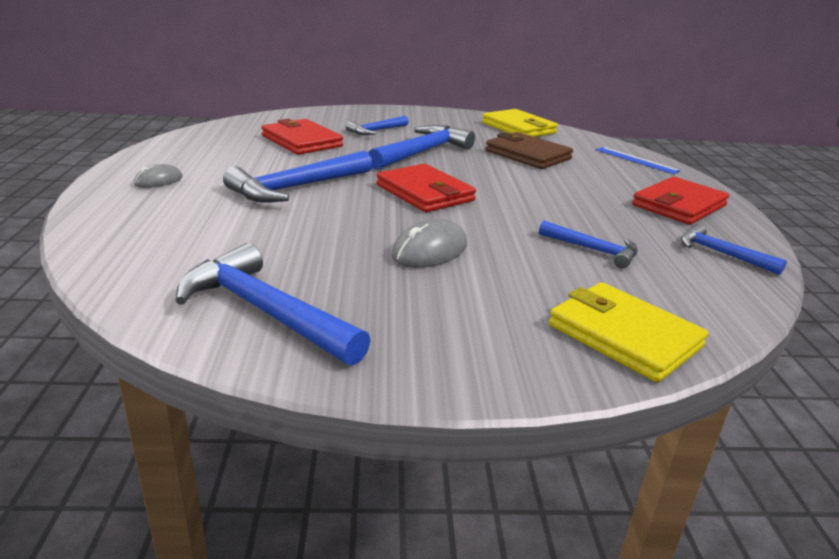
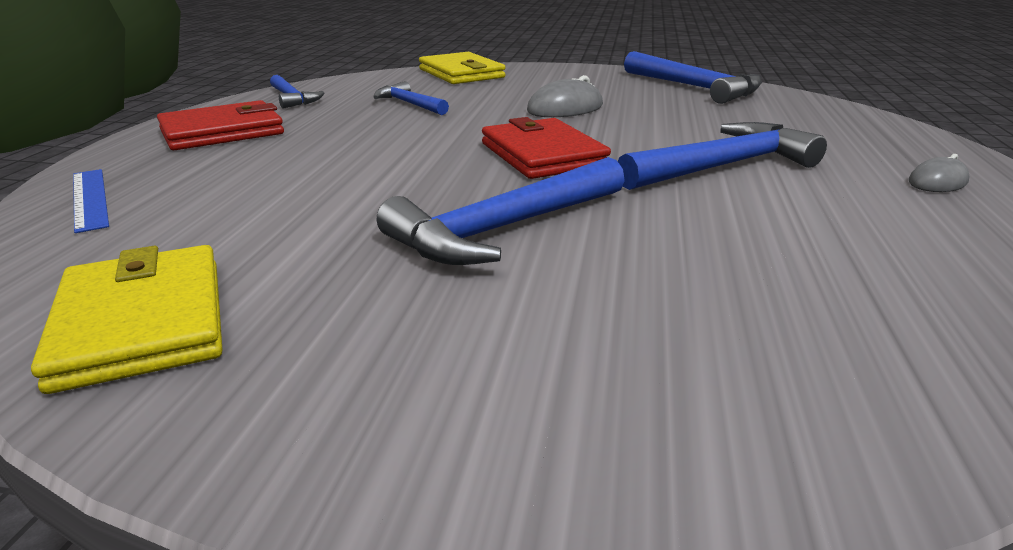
camera: 165 degrees left, 0 degrees up
(302, 141) = (779, 270): red wallet -> none
(376, 131) = (594, 313): blue hammer -> none
(527, 155) = (288, 216): brown wallet -> none

